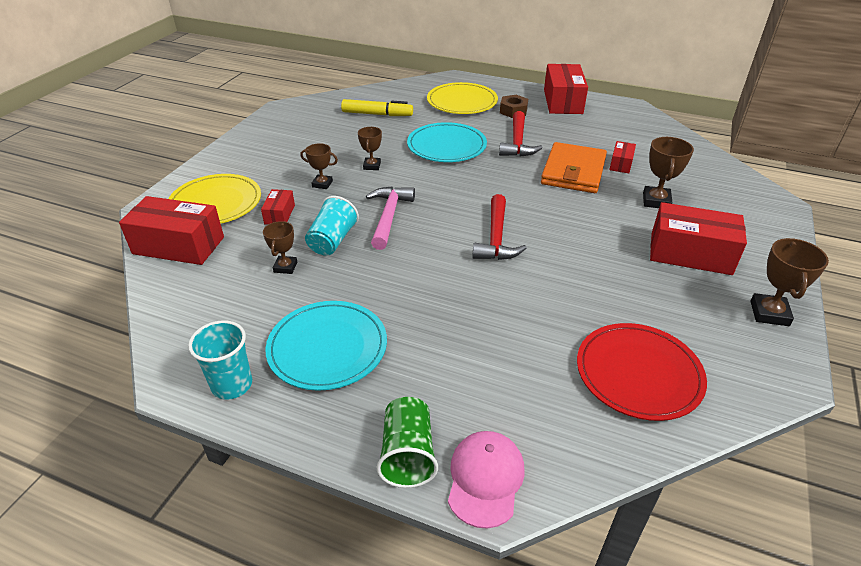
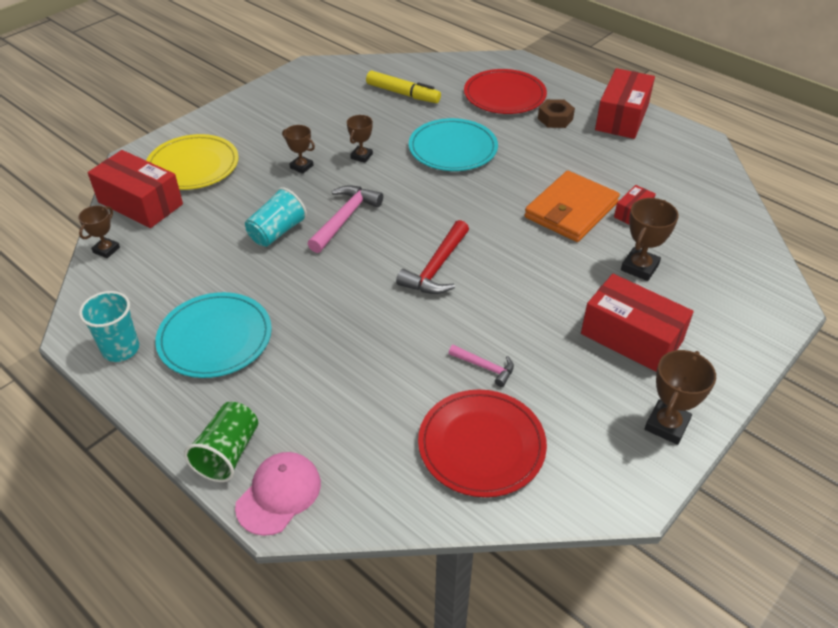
camera: 20 degrees right, 5 degrees up
(280, 214) = (244, 192): red box -> none
(285, 267) = (220, 249): brown trophy -> brown trophy (106, 250)
(462, 102) = (504, 95): yellow plate -> red plate
(517, 142) = (533, 160): red hammer -> none
(593, 307) = (485, 367): none -> pink hammer

